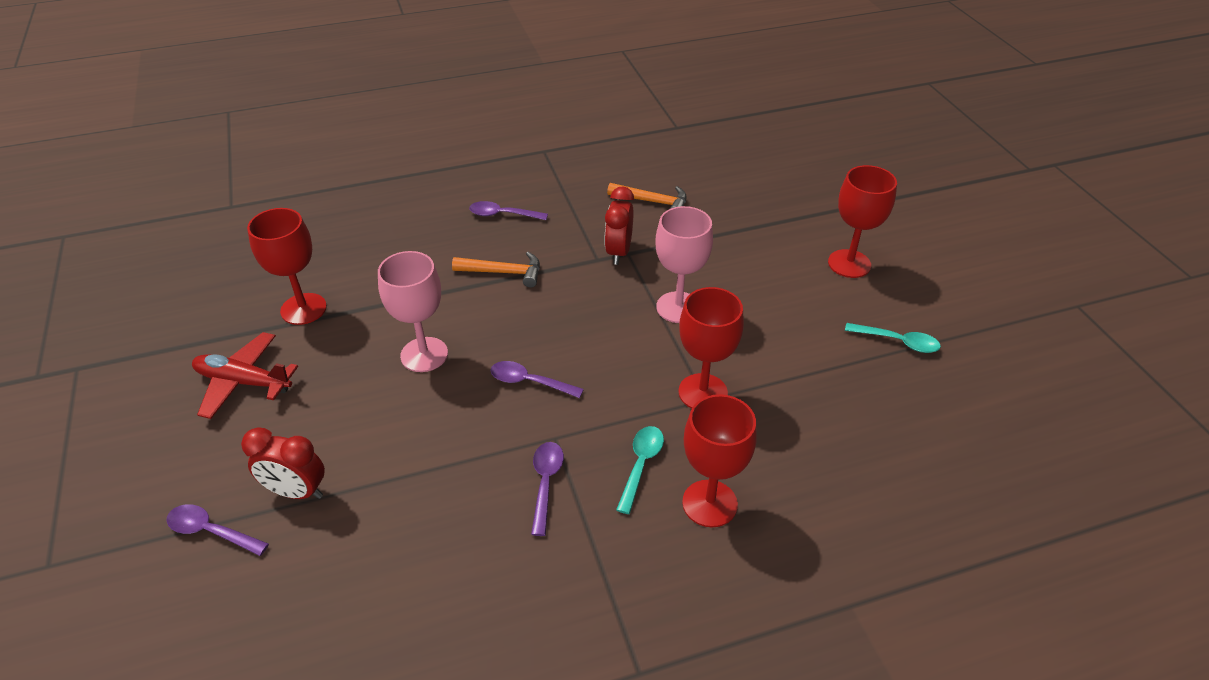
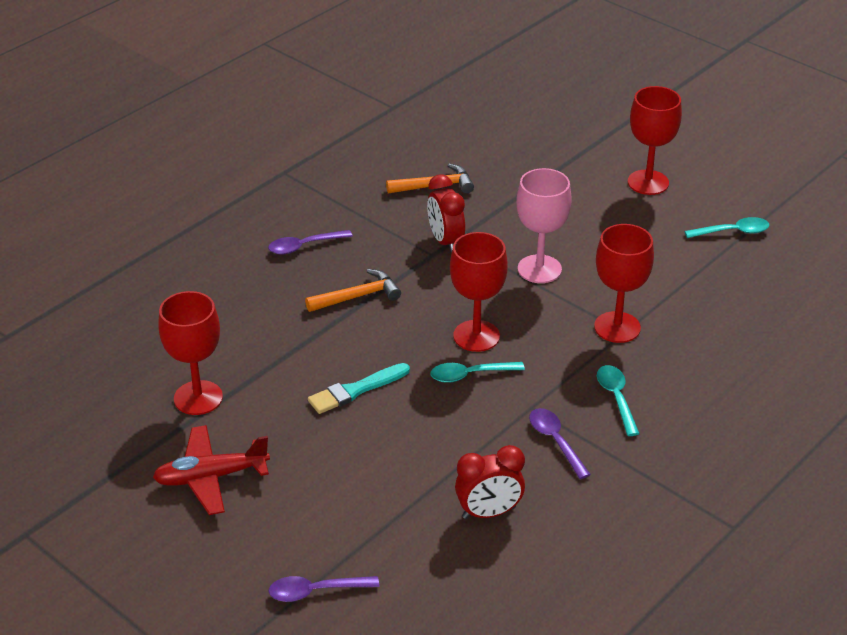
camera: 30 degrees left, 5 degrees down
(296, 492) = (357, 534): red clock -> red clock (489, 513)
(424, 354) = (356, 390): pink goblet -> turquoise brush
(529, 382) = (470, 375): purple spoon -> turquoise spoon
(709, 503) = (690, 403): red goblet -> red goblet (476, 336)

